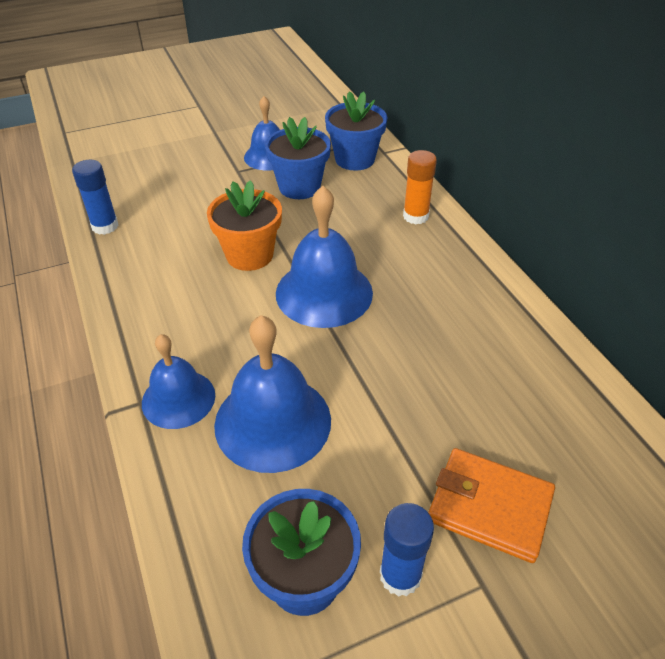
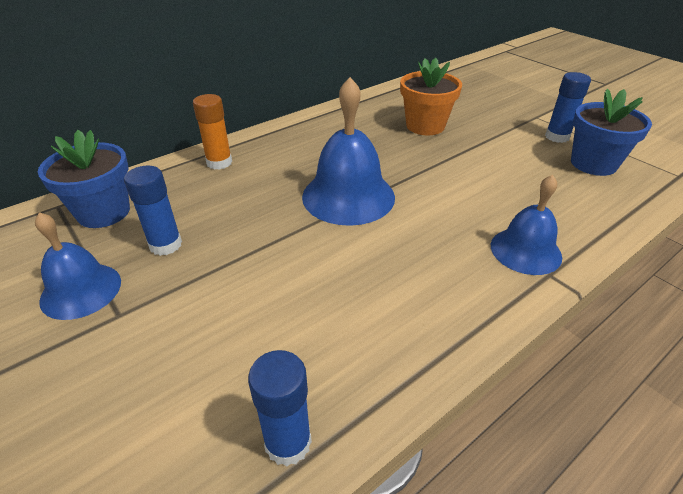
camera: 105 degrees left, 5 degrees down
(249, 255) = (310, 255): orange flower pot -> orange flower pot (425, 126)
(273, 422) = (503, 196): blue bell -> none
(299, 187) = (165, 245): blue flower pot -> blue glue stick
(489, 507) = (491, 117): orange wallet -> none

